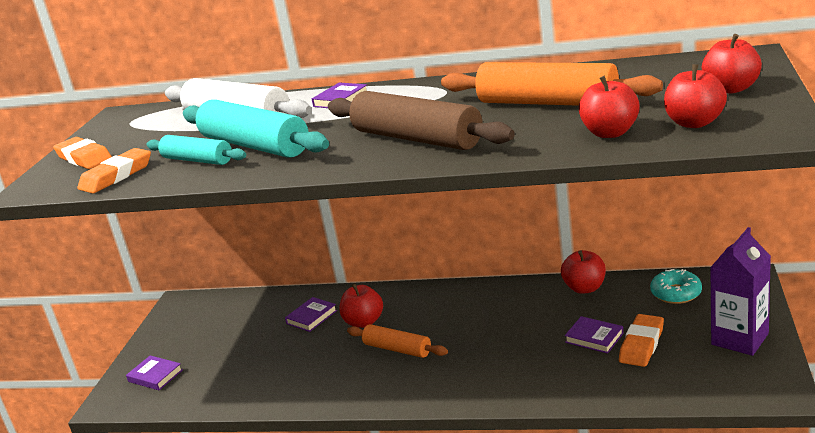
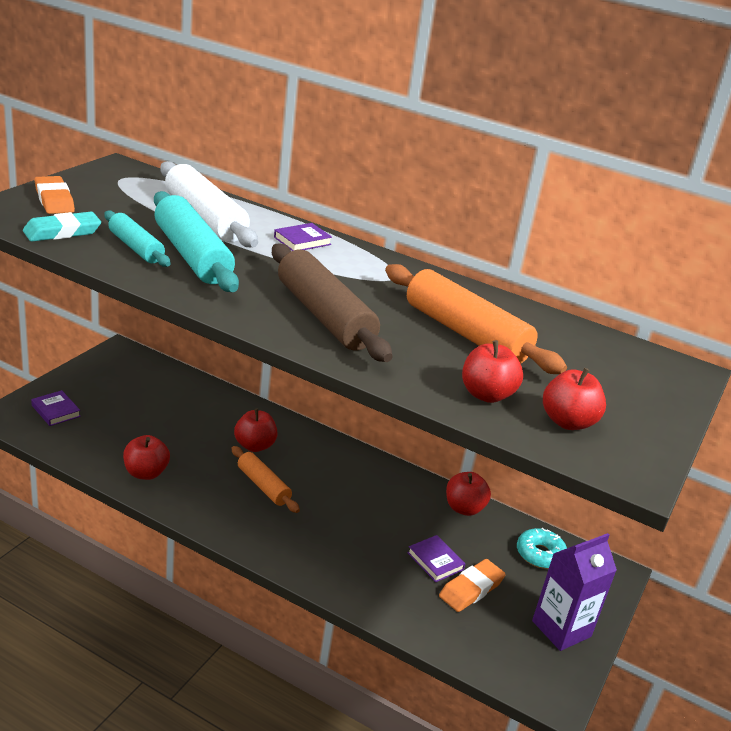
camera: 10 degrees right, 5 degrees up
(116, 176) = (62, 232): orange eraser -> turquoise eraser
(311, 317) = (216, 419): purple book -> none
(731, 89) = (636, 400): red apple -> red apple (146, 473)

